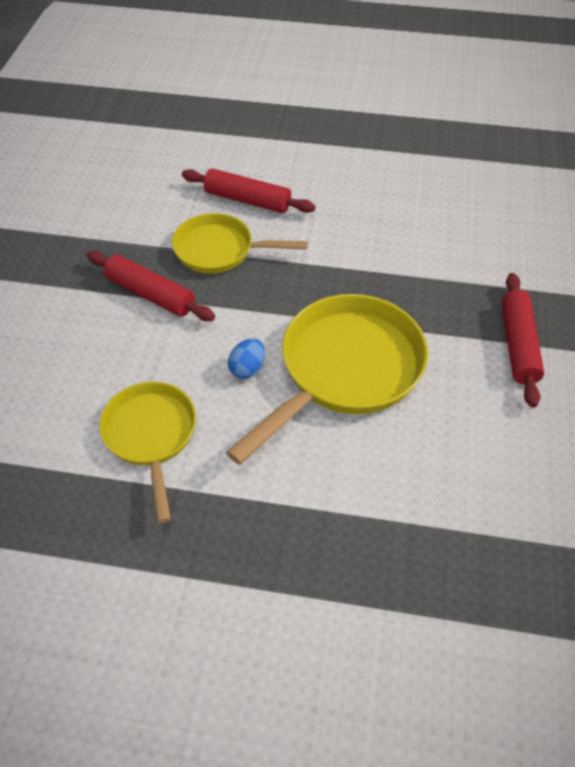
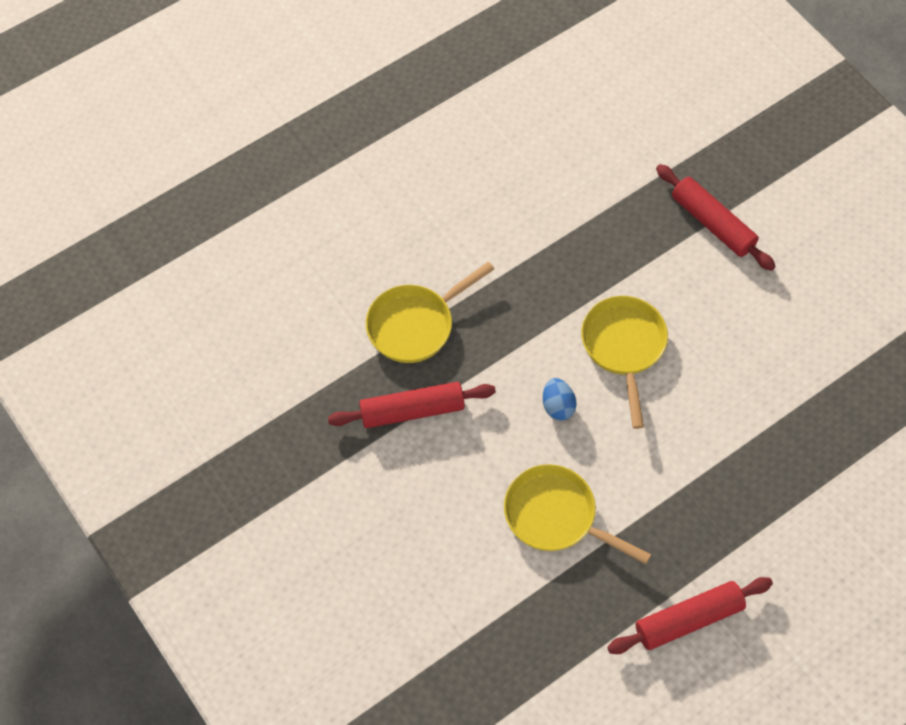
camera: 45 degrees left, 10 degrees up
(247, 200) = (378, 257): red rolling pin -> red rolling pin (688, 619)
(345, 370) = (624, 347): yellow pan -> yellow pan, size x0.62

